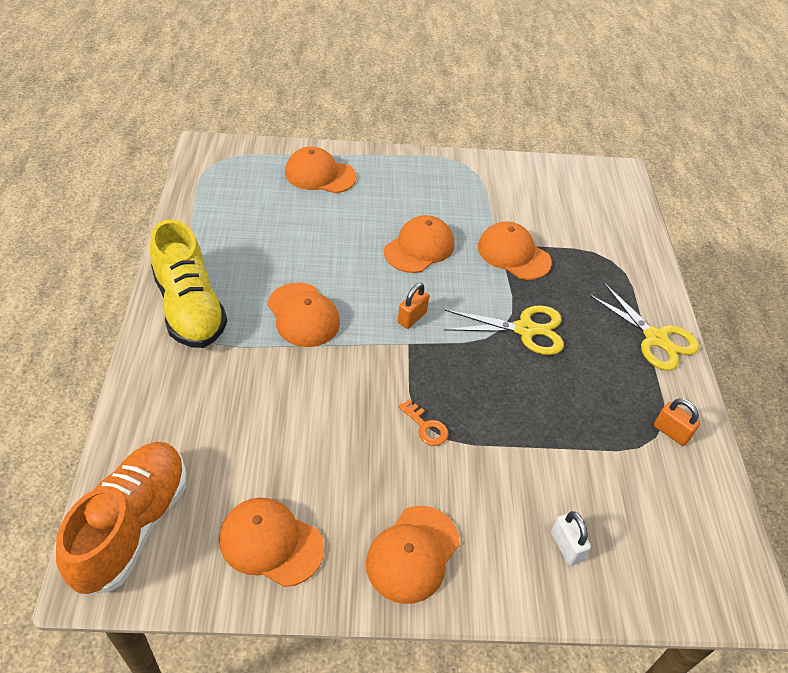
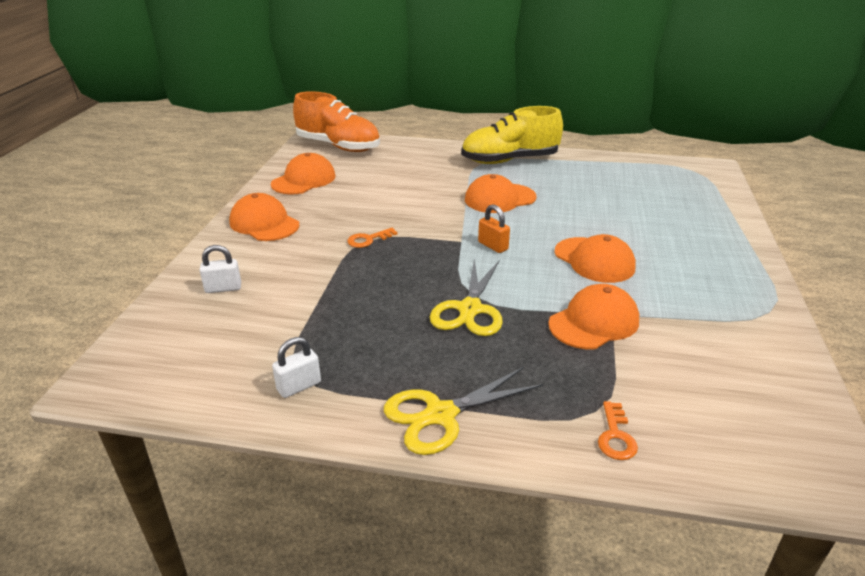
camera: 105 degrees right, 15 degrees down
(320, 175) = (698, 216): orange cap -> none
(630, 252) = (616, 436): none -> orange key
(671, 432) = (299, 386): orange padlock -> white padlock

